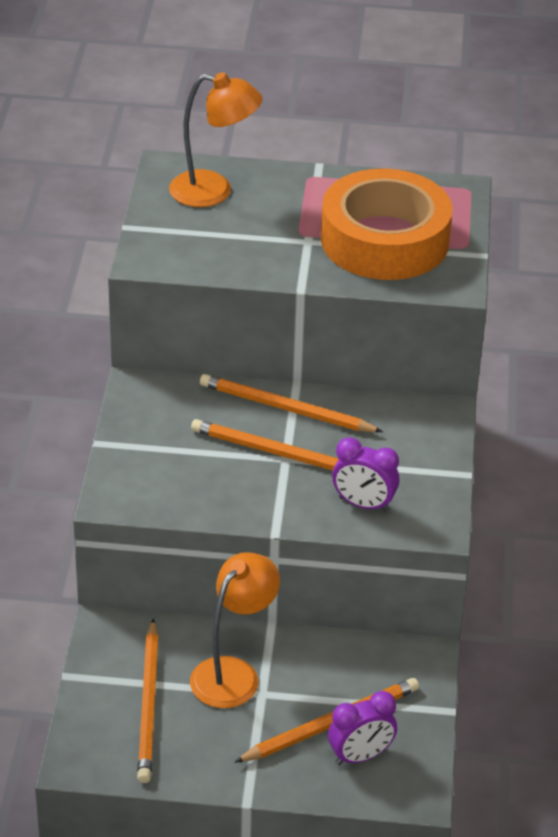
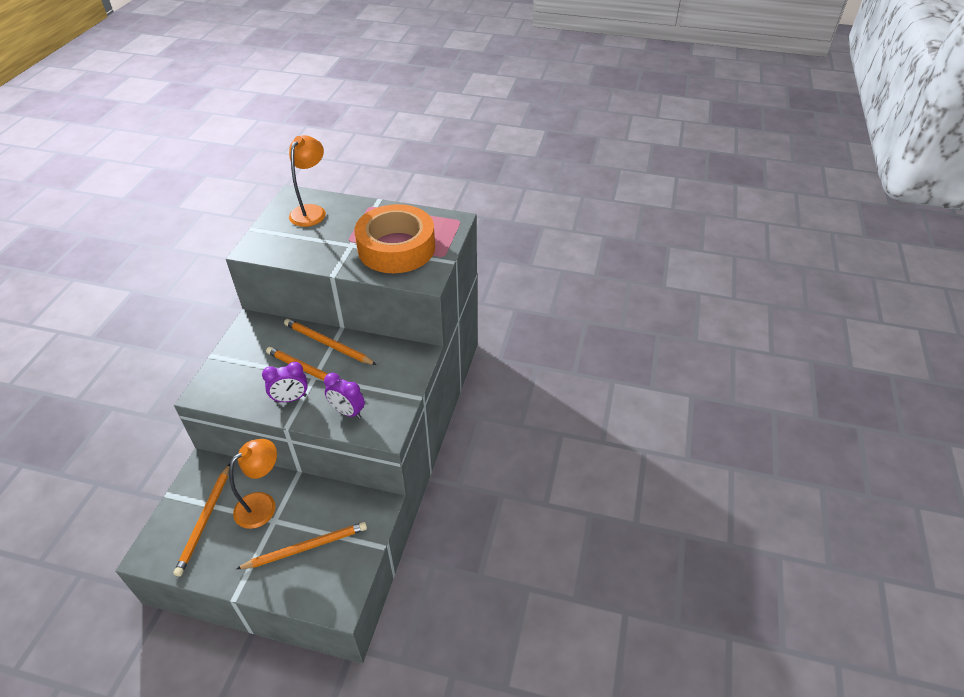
camera: 10 degrees right, 5 degrees up
(214, 191) = (311, 211): orange lamp -> orange lamp turned 90 degrees counterclockwise
(360, 756) = (315, 573): purple clock -> purple clock (290, 399)

